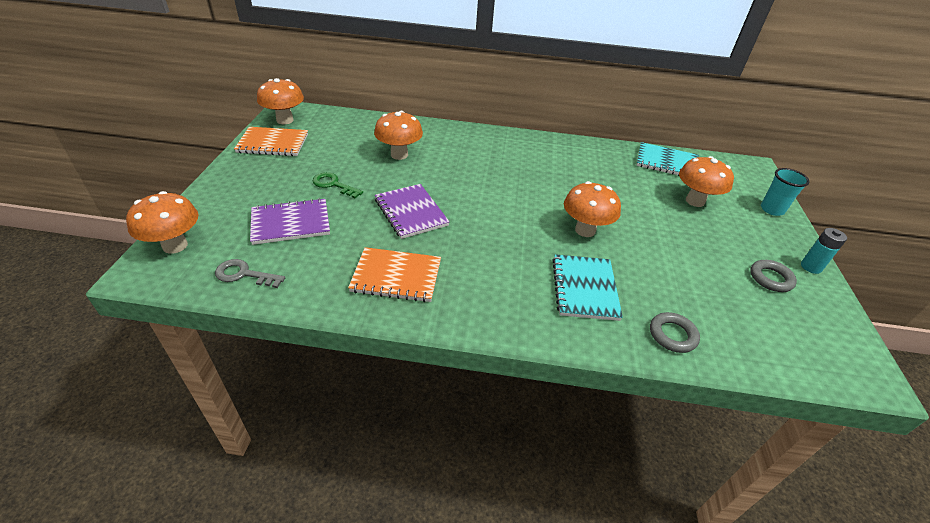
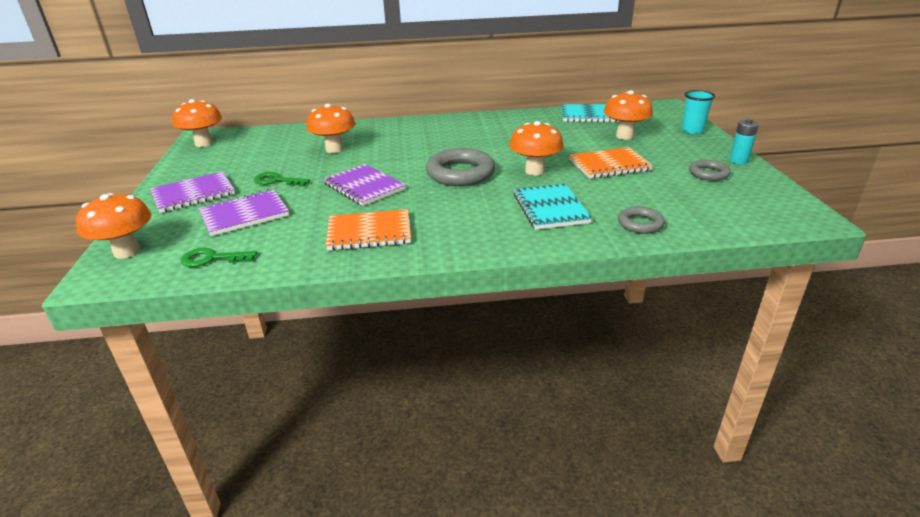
camera: 10 degrees left, 10 degrees down
(244, 274) = (212, 259): grey key -> green key
(255, 185) = (193, 194): none -> purple notebook
(273, 143) = (199, 162): orange notebook -> orange notebook (609, 165)
(509, 216) = (460, 173): none -> grey ring

